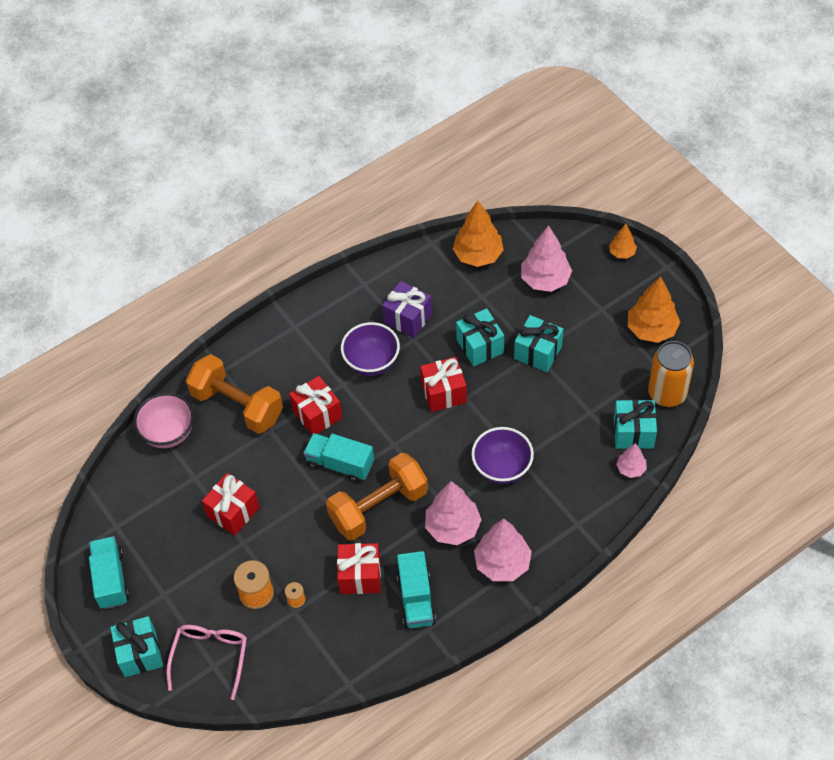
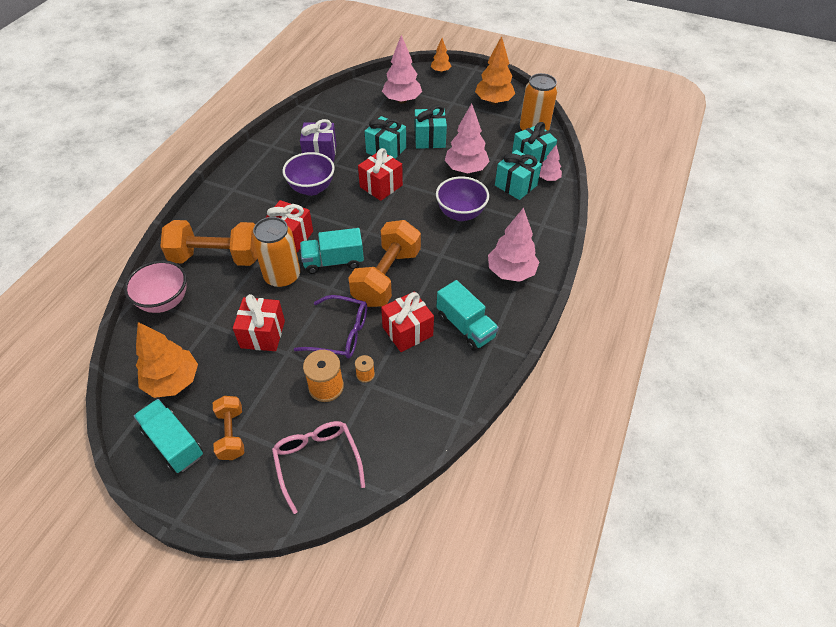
camera: 35 degrees left, 5 degrees down
(140, 653) = (243, 495): turquoise gift -> turquoise gift (516, 185)
(158, 595) = (231, 434): none -> orange dumbbell
(284, 458) = (282, 276): none -> orange can
(299, 547) = (340, 334): none -> purple glasses
(453, 527) = (455, 265): pink tree -> pink tree (466, 169)
(478, 255) = (344, 103): orange tree -> orange tree (173, 381)

